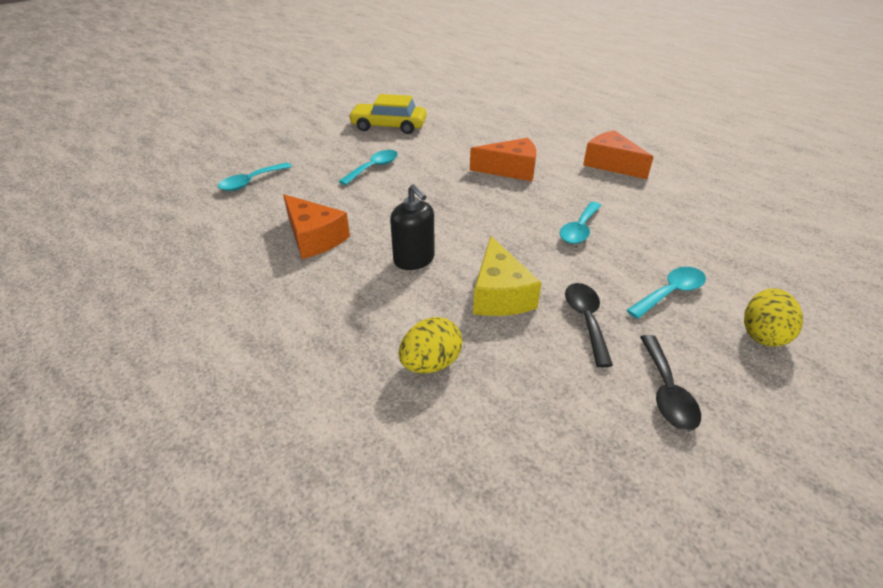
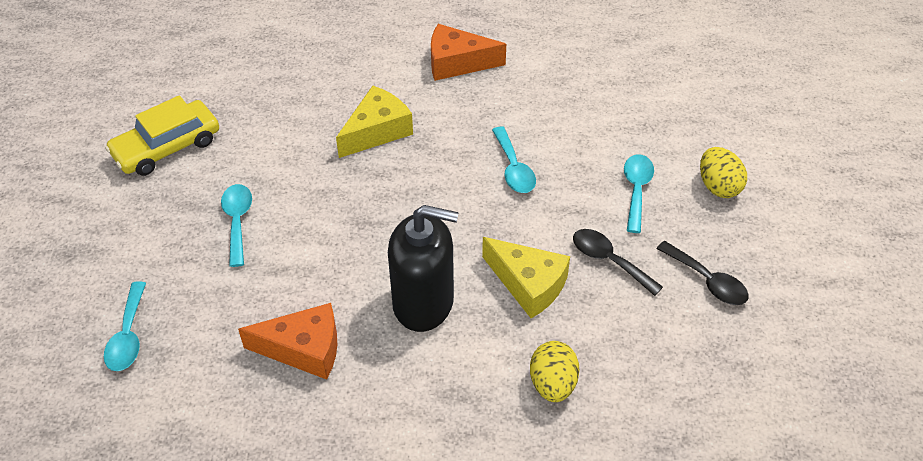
camera: 45 degrees left, 10 degrees up
(414, 260) = (423, 303): black soap dispenser -> black soap dispenser, size x1.55
(510, 170) = (377, 131): orange cheese -> yellow cheese

